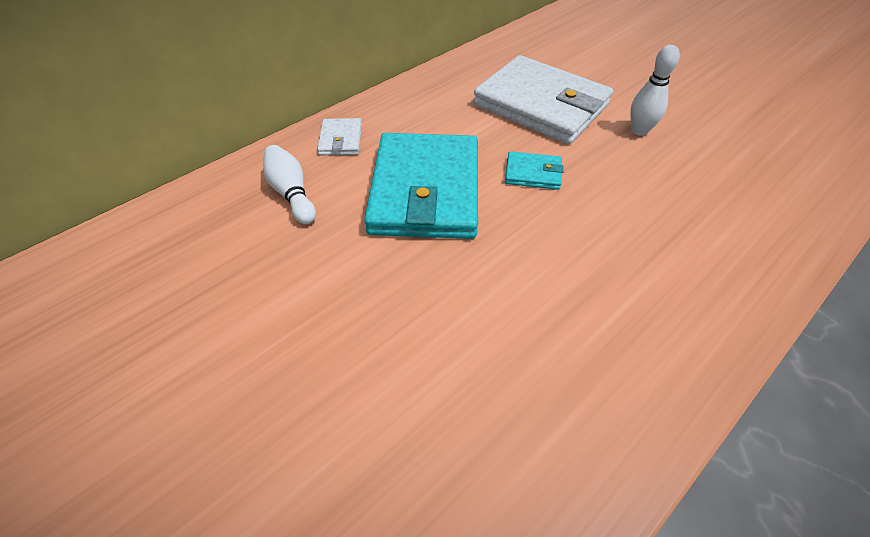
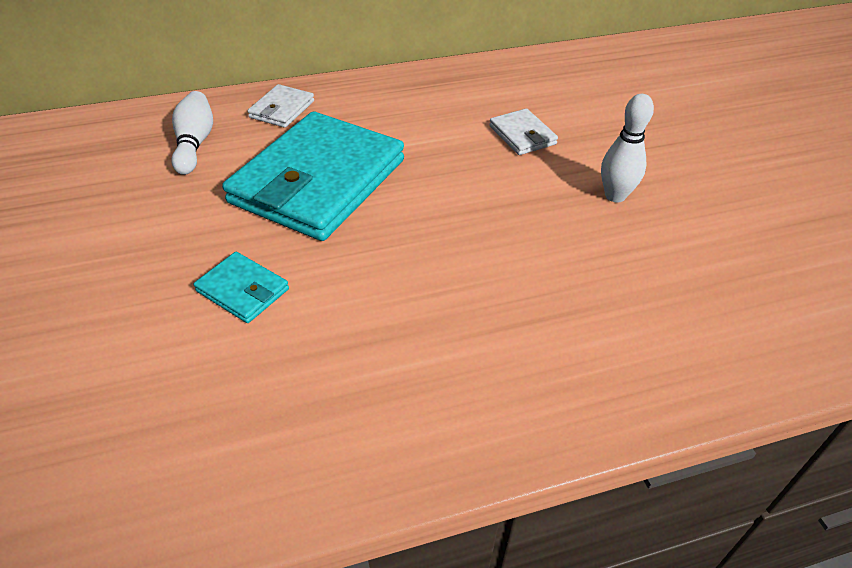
camera: 25 degrees right, 5 degrees down
(533, 173) = (445, 201): turquoise wallet -> turquoise wallet (242, 290)
(541, 105) = (522, 135): white wallet -> white wallet, size x0.42

